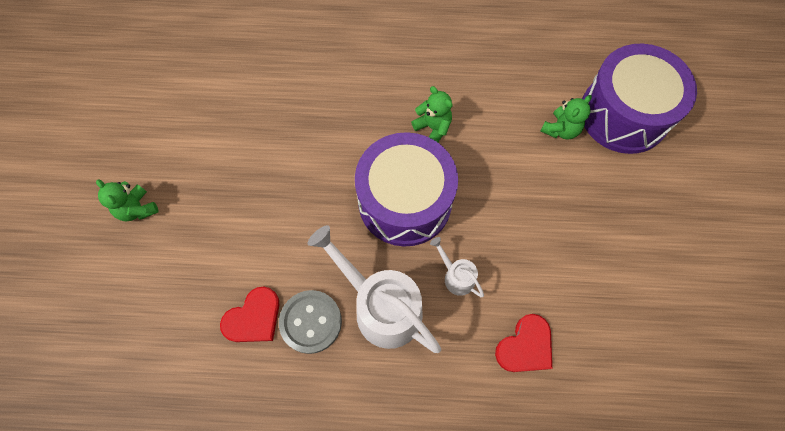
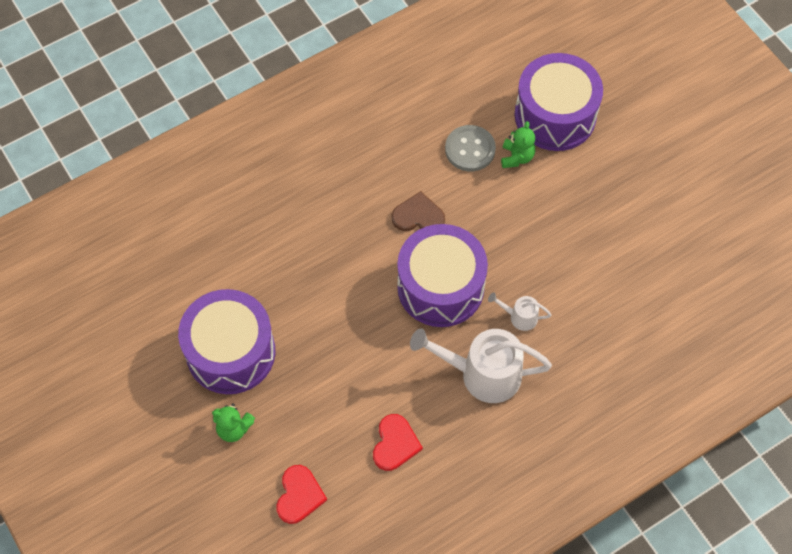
camera: 35 degrees left, 5 degrees down
(189, 143) = (231, 352): none -> purple drum
(311, 322) = (439, 418): grey button -> grey button (470, 149)
(433, 128) = (418, 216): green teddy bear -> brown heart
(525, 346) = (602, 333): red heart -> red heart (299, 495)

